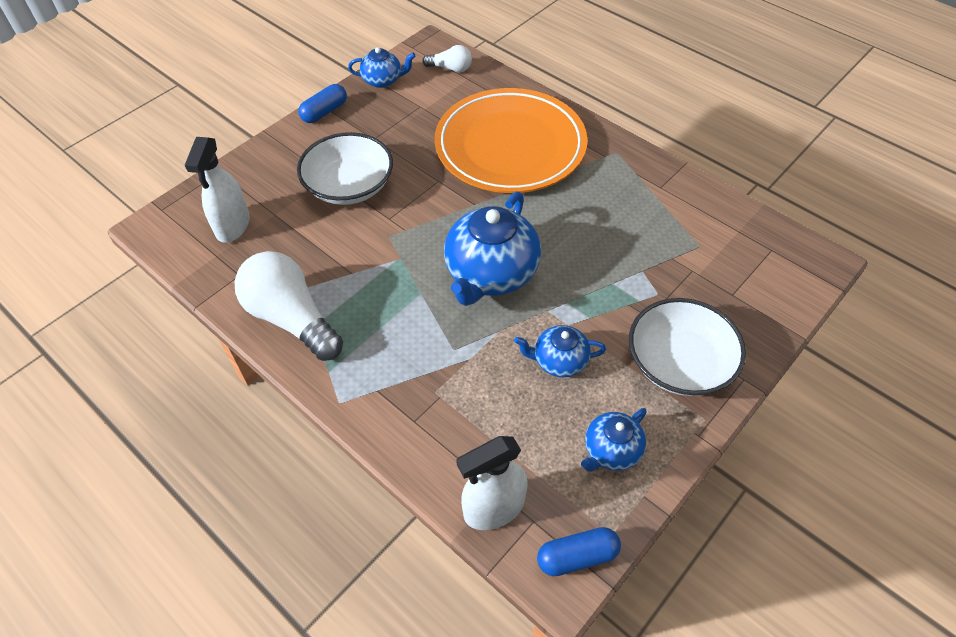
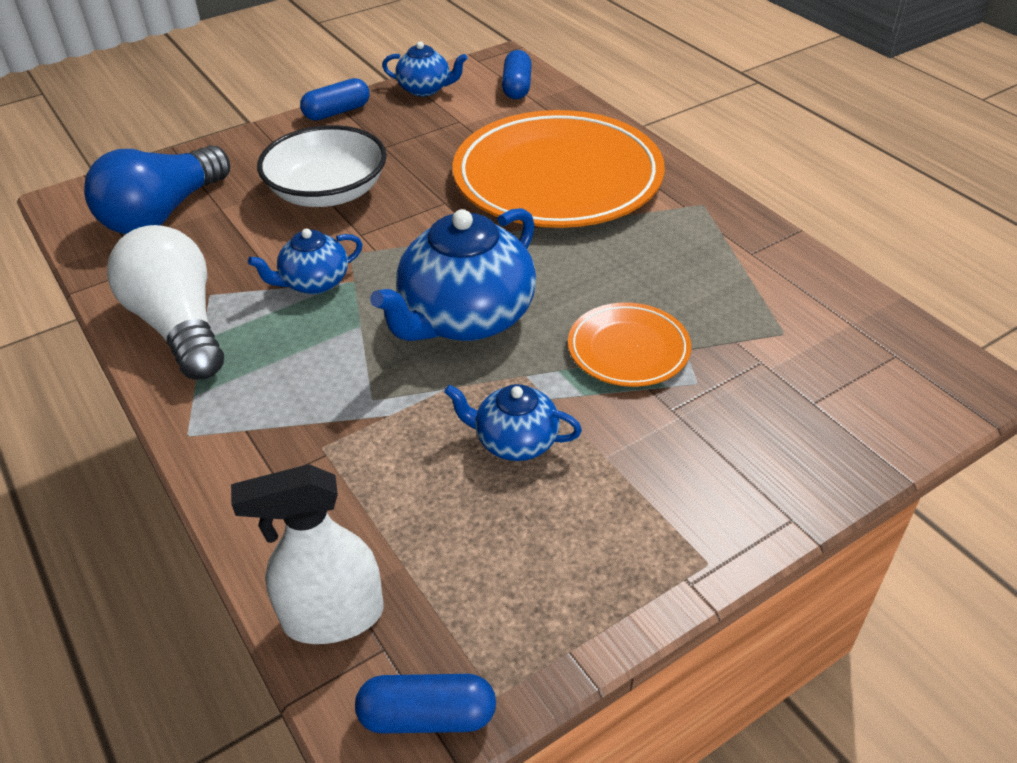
camera: 15 degrees right, 10 degrees down
(232, 225) = (163, 213): white spray bottle -> blue light bulb
(450, 68) = (517, 87): white light bulb -> blue capsule
(606, 277) = (628, 349): none -> orange plate
(611, 451) = (543, 576): blue teapot -> blue teapot (314, 282)
(679, 362) = (696, 477): white bowl -> none

